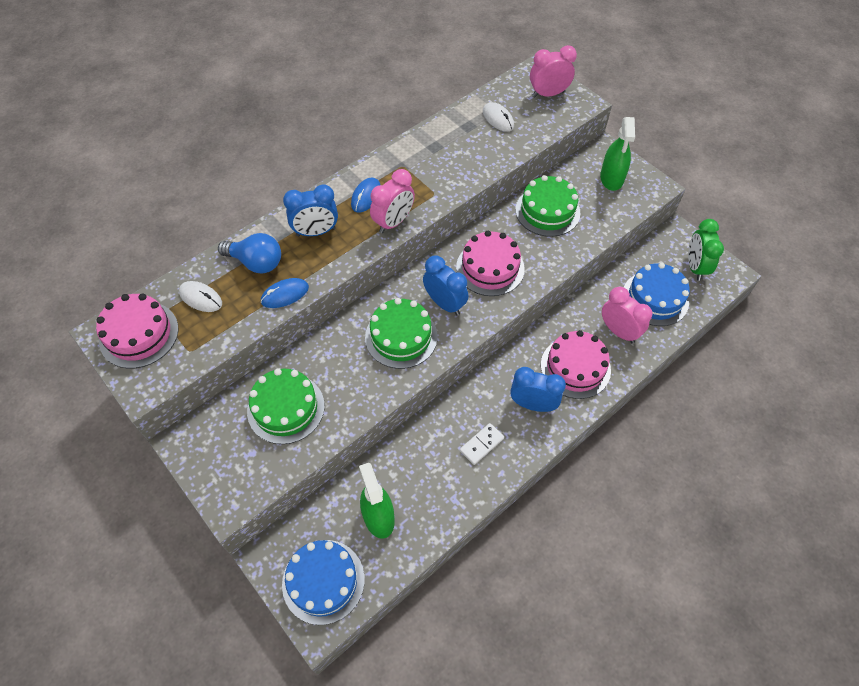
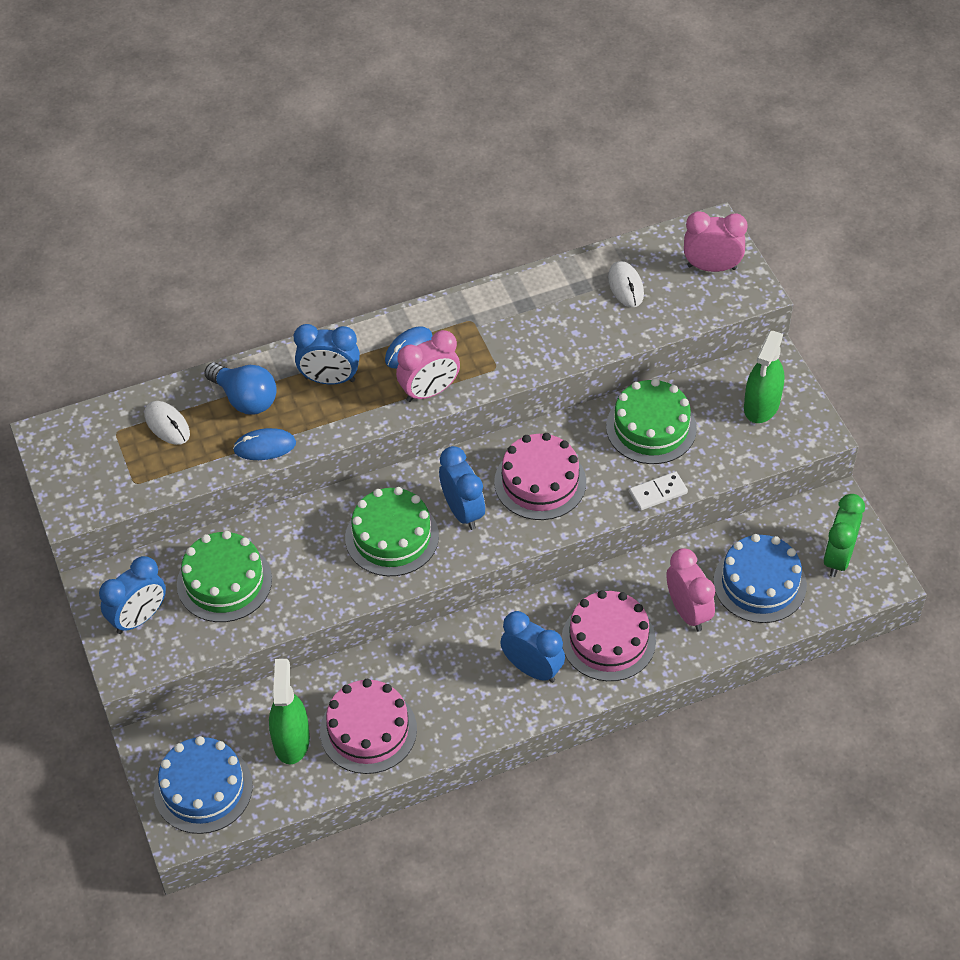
camera: 20 degrees right, 5 degrees down
(139, 334) = (85, 448): pink cake -> pink cake (368, 730)
(226, 459) = (139, 618): none -> blue clock
(481, 444) = (447, 697): white domino -> white domino (658, 493)

